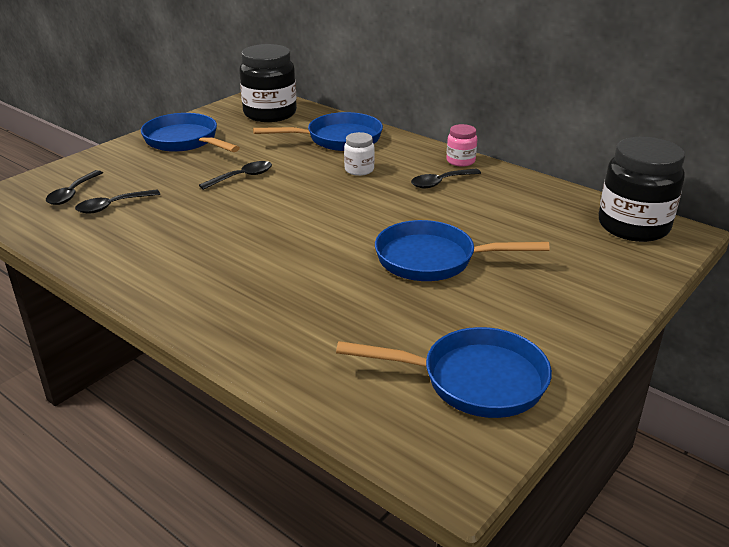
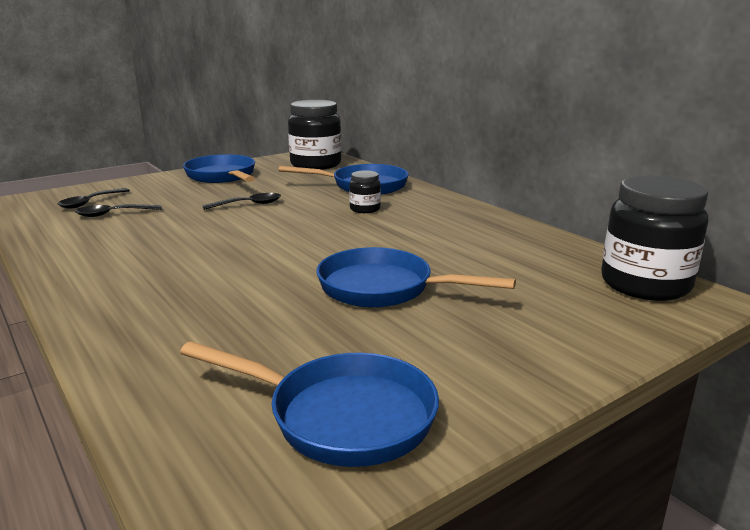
camera: 15 degrees right, 10 degrees down
(359, 170) = (365, 209): white jar -> black jar
(440, 182) = (441, 226): black spoon -> none
(460, 161) = (475, 211): pink jar -> none

